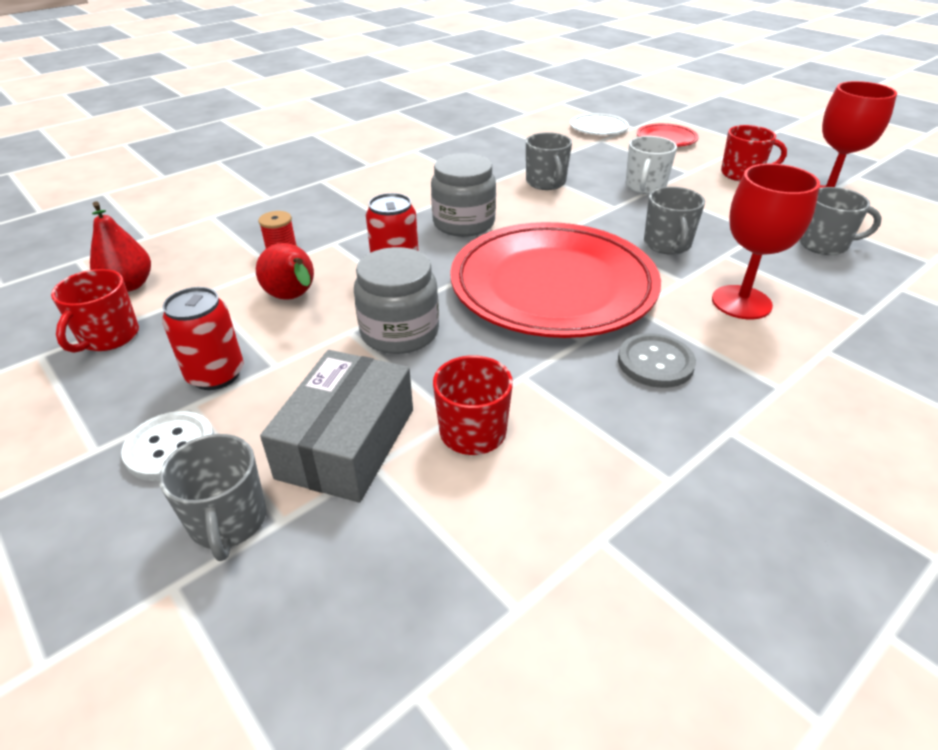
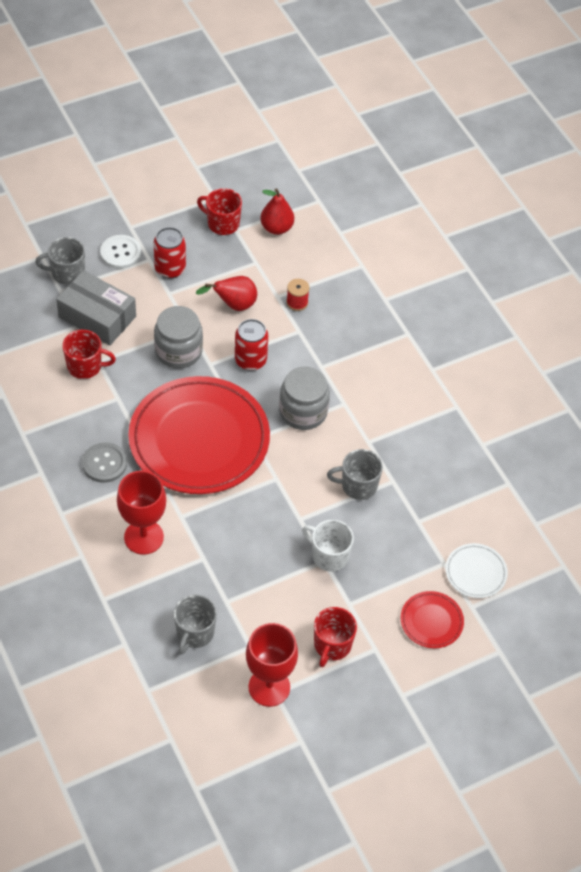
camera: 100 degrees right, 15 degrees up
(667, 245) = (229, 528): grey mug -> none

